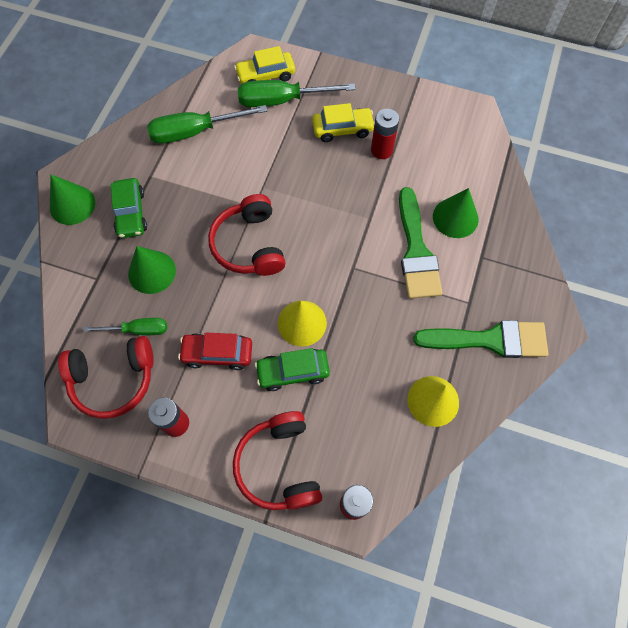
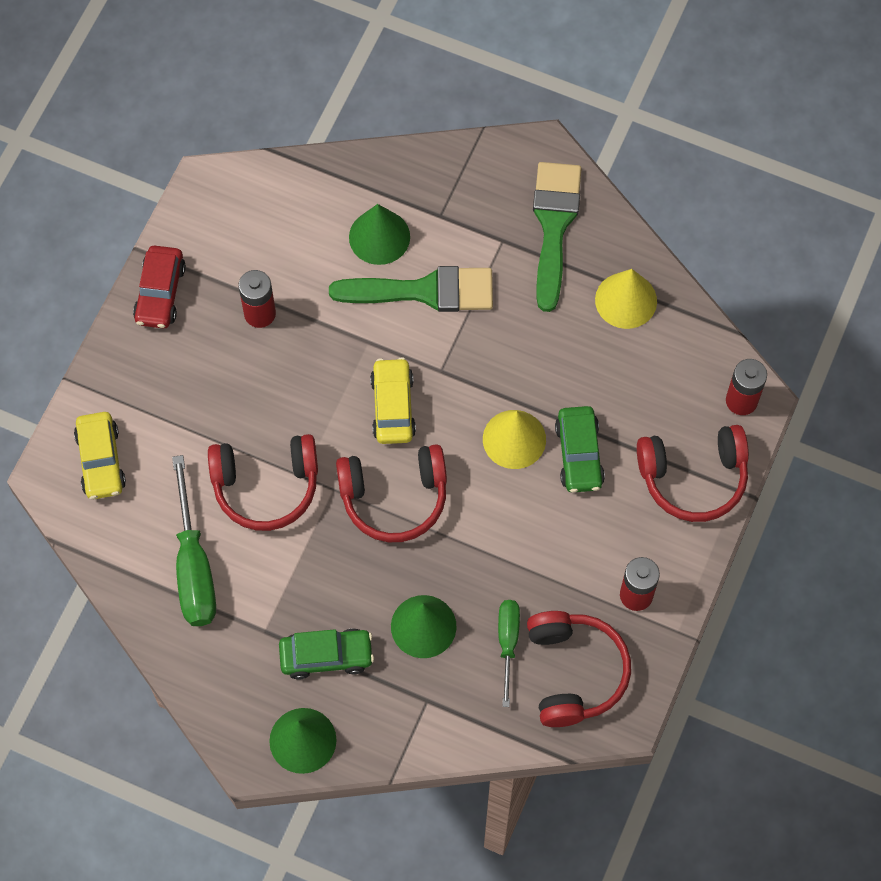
camera: 85 degrees left, 0 degrees up
(217, 354) = (548, 543): red car -> red car (160, 293)
(254, 166) = (266, 486): none -> red headphones
(281, 101) = (153, 441): green screwdriver -> none
(342, 129) = (216, 361): yellow car -> yellow car (393, 406)

